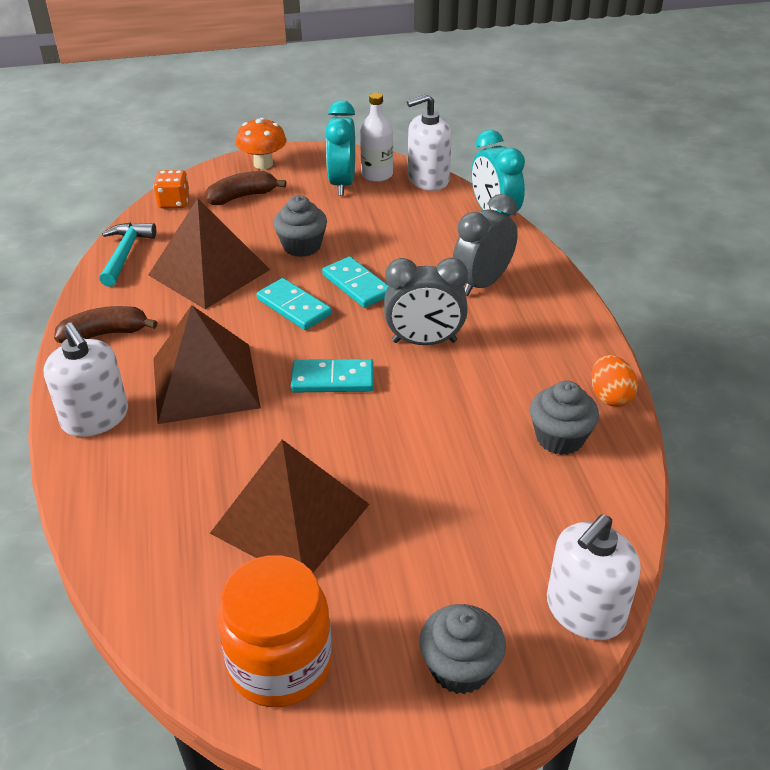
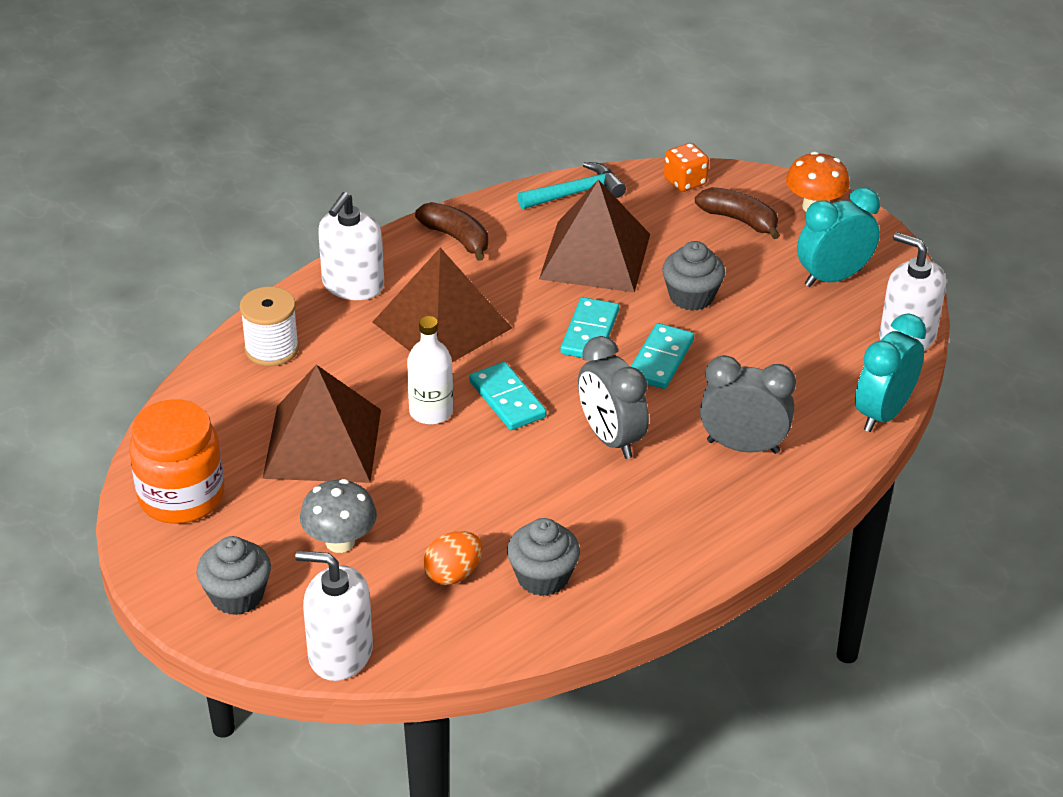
camera: 60 degrees right, 0 degrees up
(125, 507) = (271, 349): none -> white spool
(377, 175) = (877, 295): white bottle -> white bottle (431, 411)
(434, 555) = (340, 542): none -> grey mushroom
(610, 396) = (633, 596): orange egg -> orange egg (453, 574)

